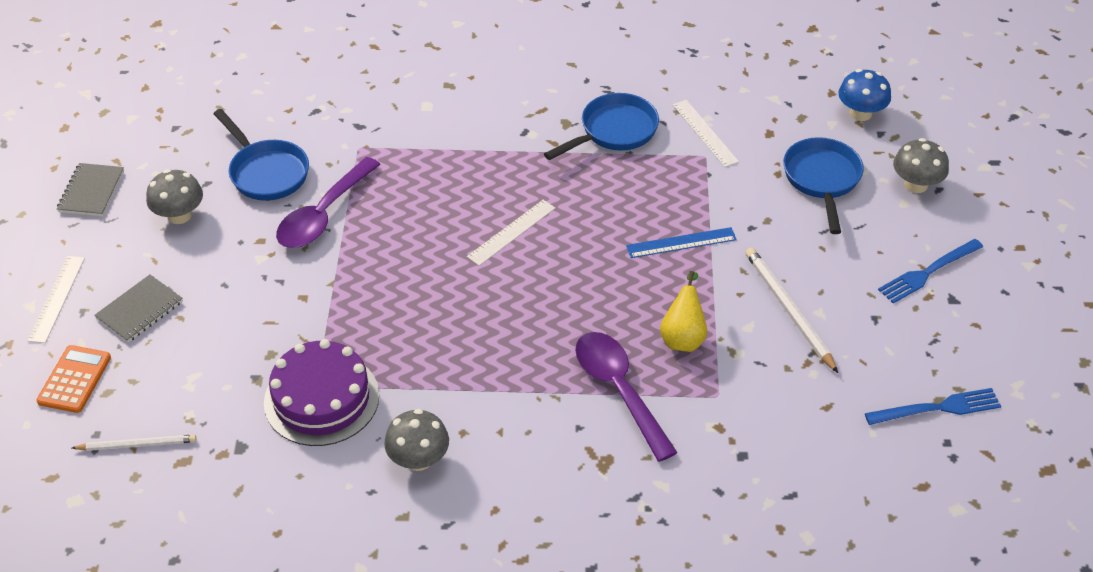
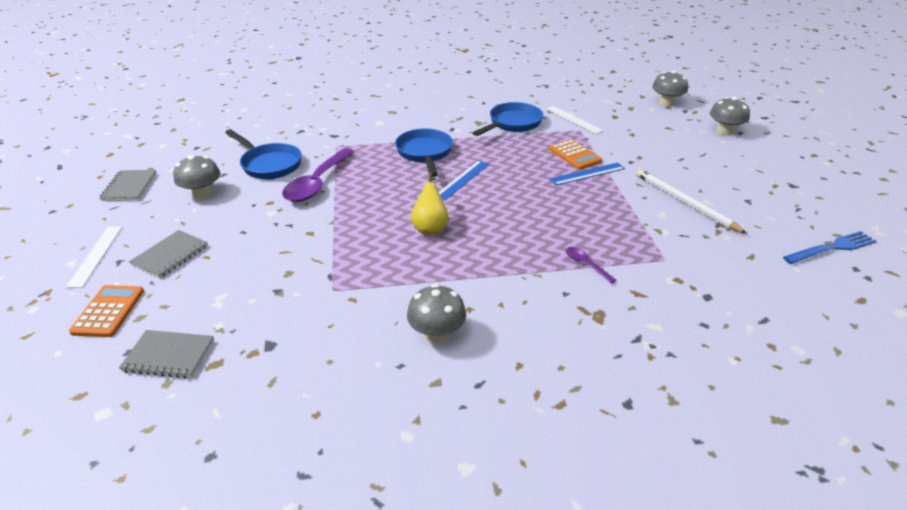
camera: 10 degrees left, 10 degrees down
(137, 445) = (169, 356): white pencil -> grey notebook
(321, 399) = (339, 299): purple cake -> none
(511, 232) = (462, 180): white ruler -> blue ruler
(619, 390) = (586, 264): purple spoon -> purple spoon, size x0.45
(678, 205) = (574, 155): none -> orange calculator
(683, 337) = (618, 226): yellow pear -> yellow pear (430, 227)
(822, 180) = (663, 134): blue pan -> blue pan (424, 153)
(860, 113) = (666, 103): blue mushroom -> grey mushroom
(927, 273) = (765, 173): blue fork -> none

